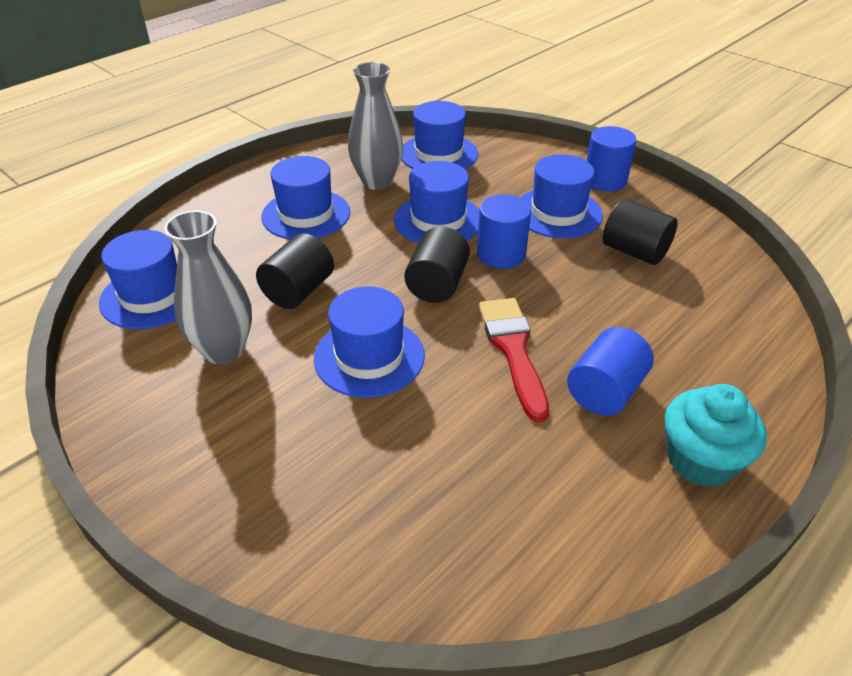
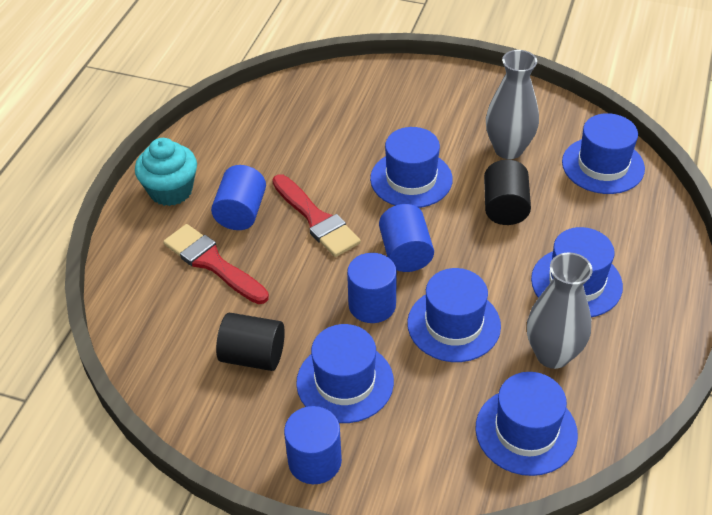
camera: 155 degrees right, 5 degrees up
(437, 284) = (405, 253): black cylinder -> blue cylinder
(657, 343) = (212, 263): none -> red brush

